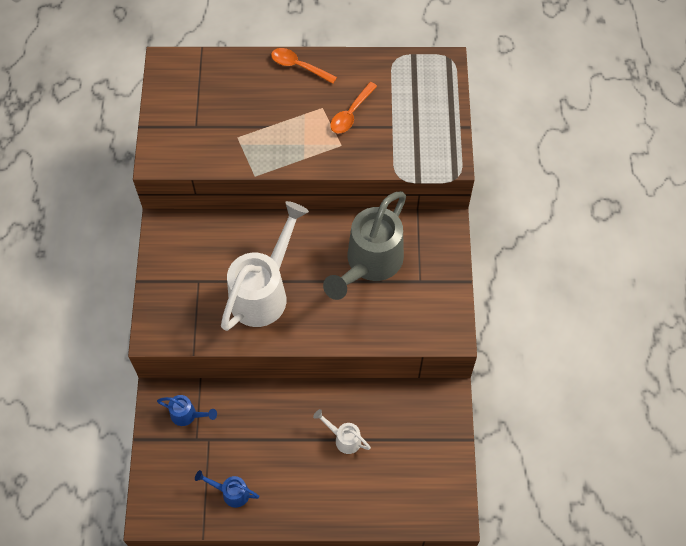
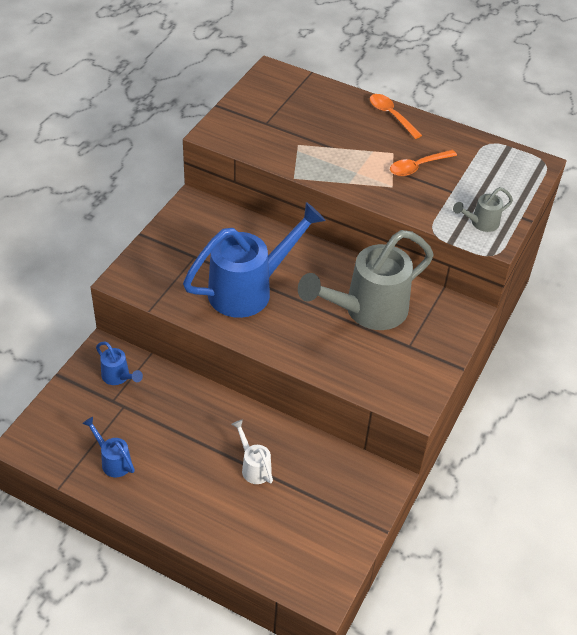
camera: 25 degrees right, 15 degrees down
(264, 291) = (250, 289): white watering can -> blue watering can
(431, 150) = (480, 223): none -> grey watering can

